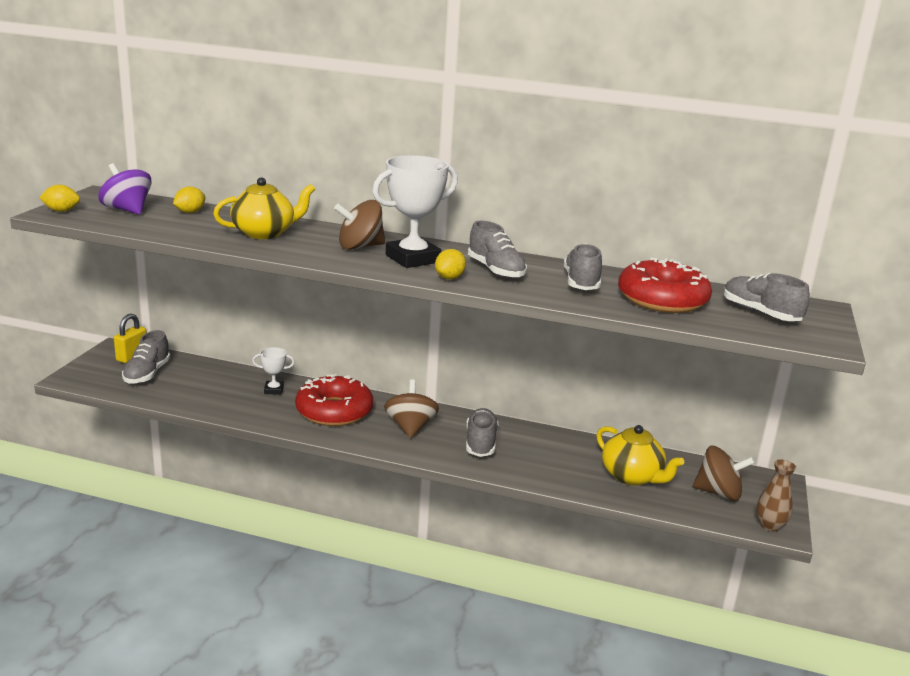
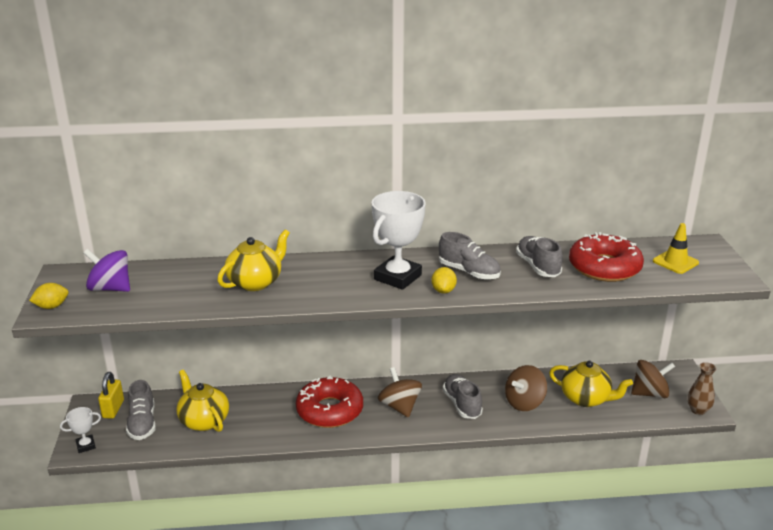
camera: 20 degrees left, 5 degrees up
(190, 212) = (168, 275): yellow lemon -> none
(204, 386) = (203, 420): none -> yellow teapot
(274, 390) = (265, 405): white trophy -> white trophy (86, 445)
(360, 247) = (346, 276): brown spinning top -> brown spinning top (524, 402)
(760, 313) = (675, 262): grey shoe -> yellow traffic cone

